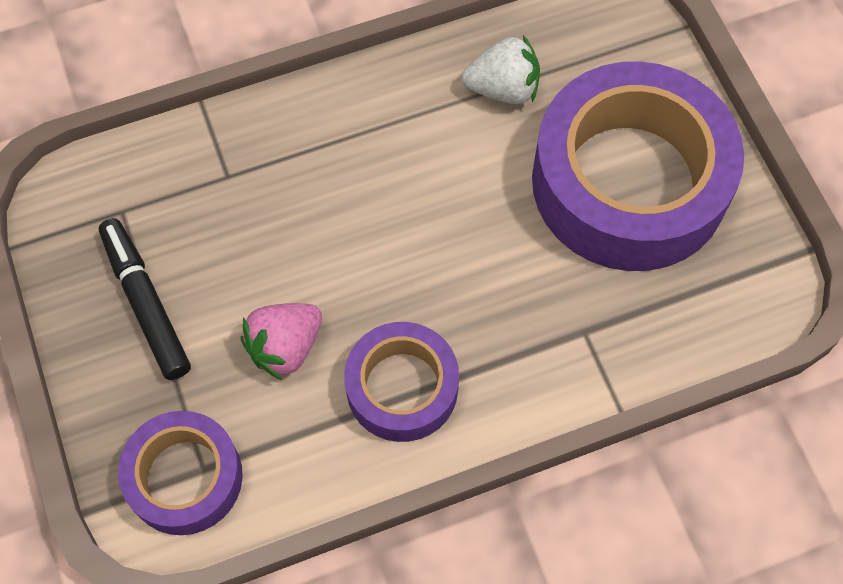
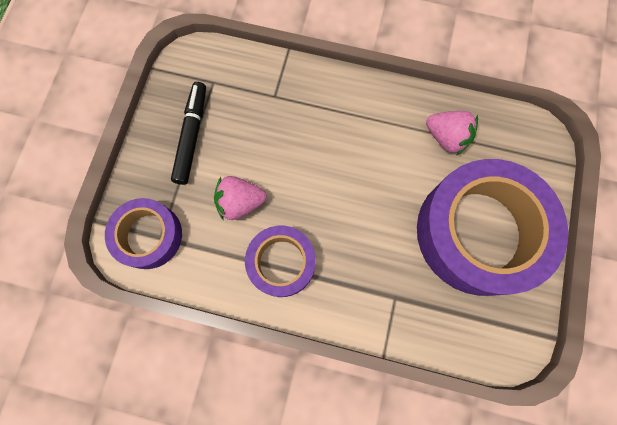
camera: 35 degrees right, 10 degrees up
(503, 89) = (446, 137): white strawberry -> pink strawberry

